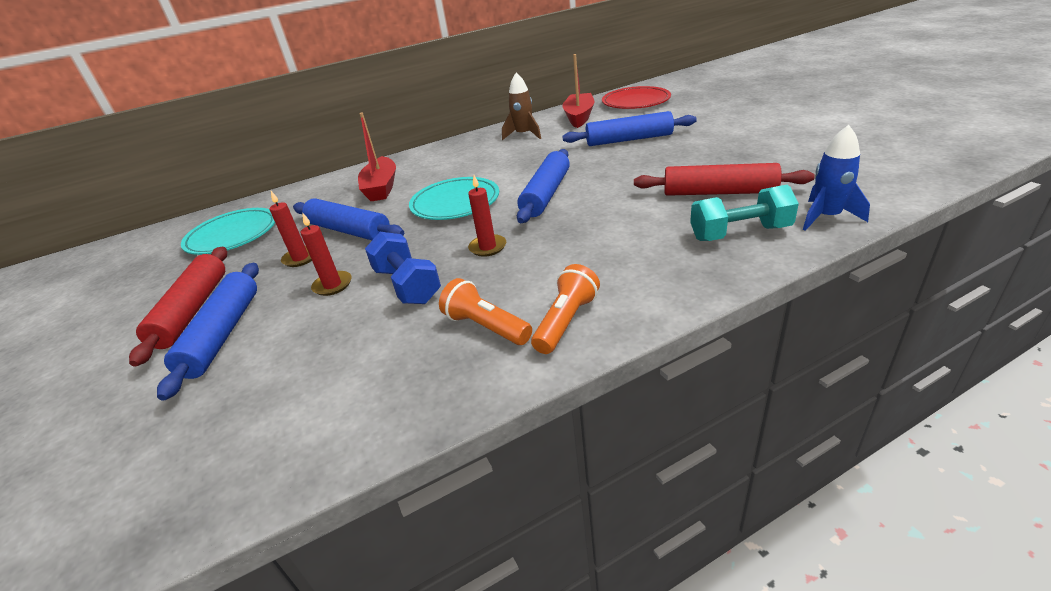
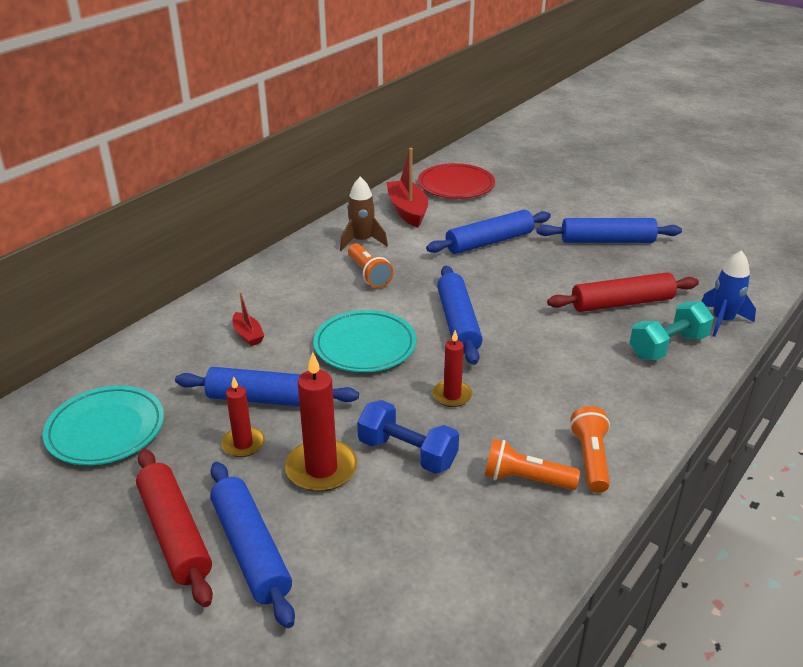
camera: 30 degrees left, 0 degrees up
(332, 285) = (321, 469): red candle -> red candle, size x1.63
(381, 188) = (248, 335): red boat -> red boat, size x0.54
(507, 156) = (369, 274): none -> orange flashlight
(745, 144) = (607, 241): none -> blue rolling pin

